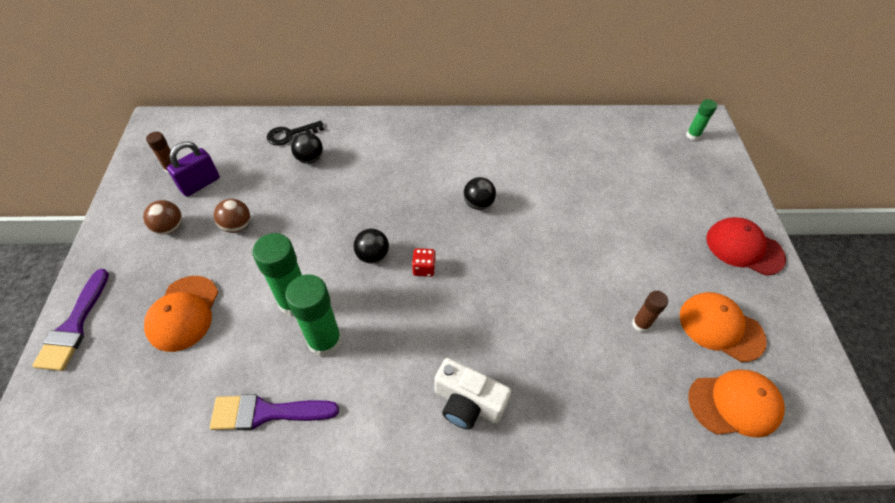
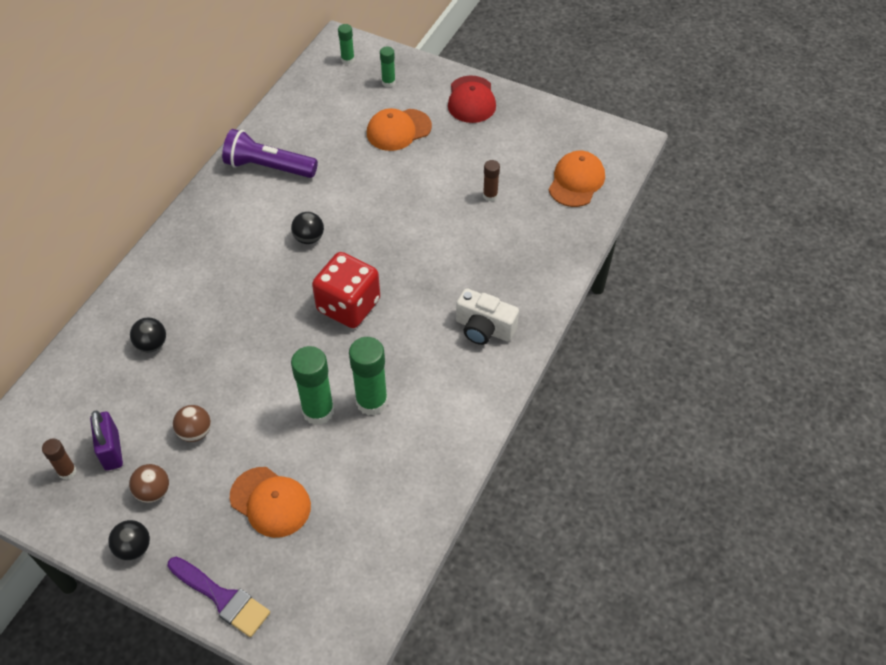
camera: 60 degrees left, 0 degrees up
(266, 412) = (410, 463): purple brush -> none
(290, 134) = (102, 350): black key -> none
(372, 256) = (309, 337): black ball -> black ball (134, 548)
(424, 268) = (348, 306): red dice -> red dice, size x2.43
(467, 403) = (484, 328): white camera -> white camera turned 60 degrees clockwise
(531, 142) = (268, 167): none -> purple flashlight
(697, 174) = (388, 82): none -> green glue stick
(720, 327) = (521, 153): orange cap -> orange cap (398, 130)
(744, 248) = (471, 100): red cap -> red cap turned 60 degrees counterclockwise

